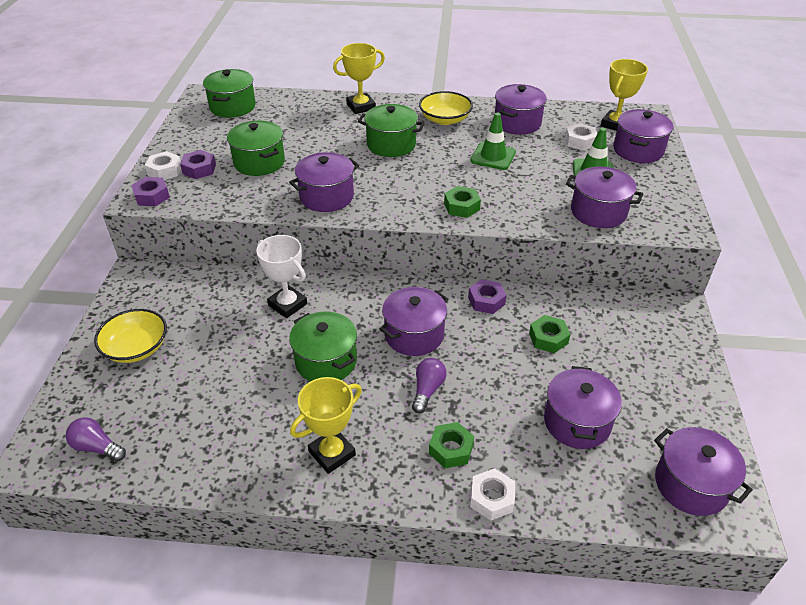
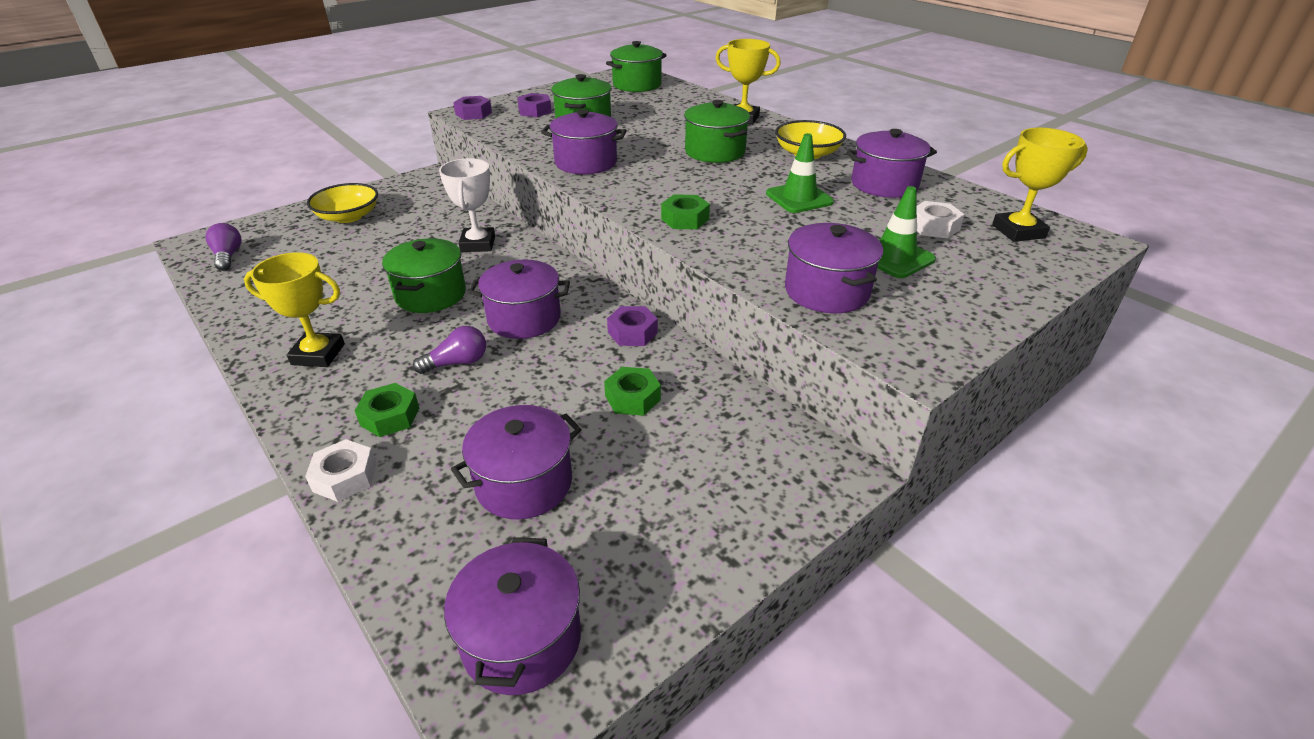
camera: 45 degrees right, 5 degrees down
(165, 171) = (512, 103): white nut -> none
(638, 150) = (1002, 265): purple pot -> none

